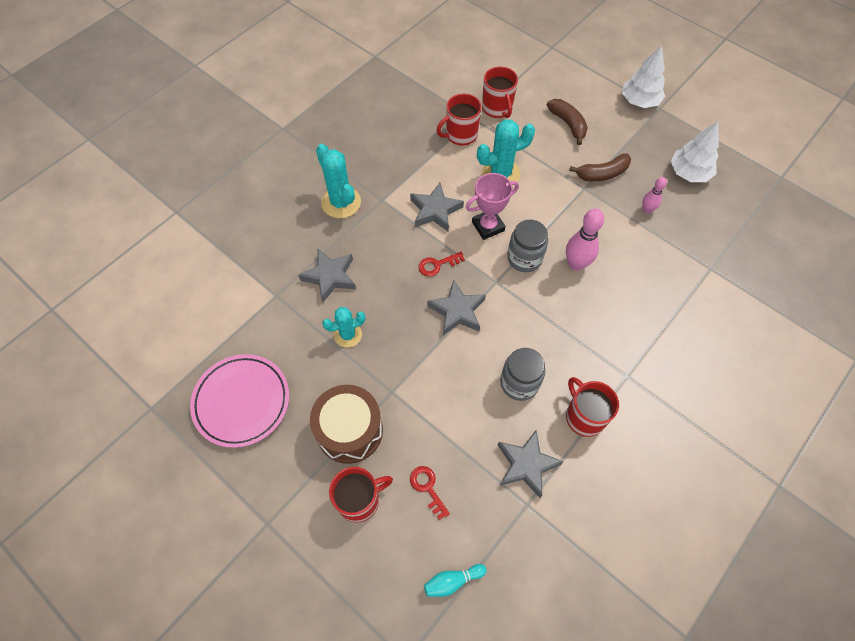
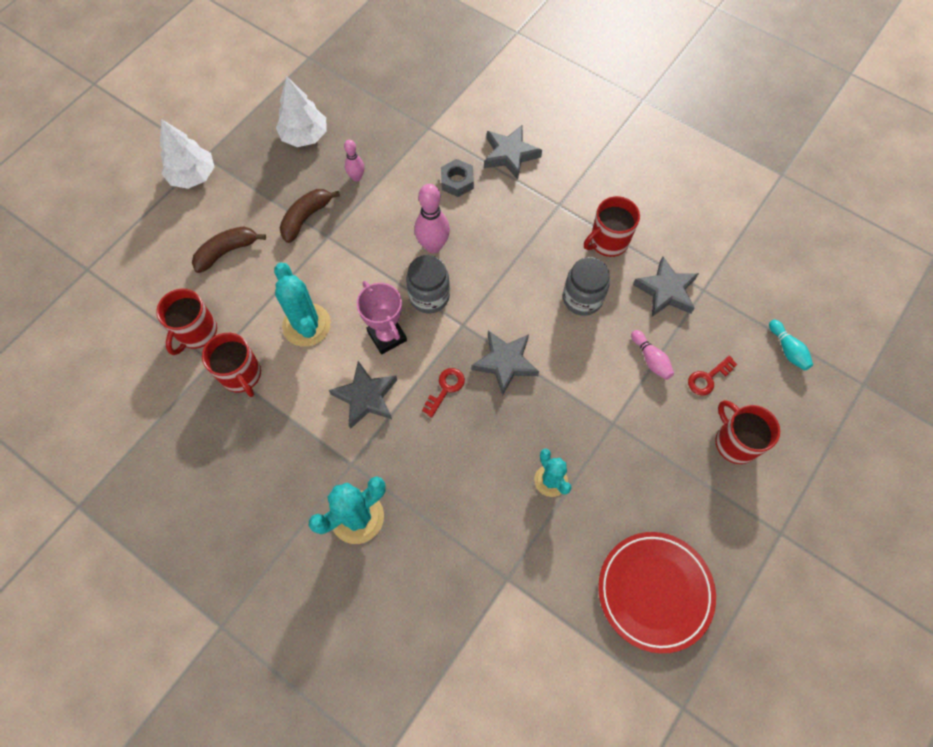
camera: 95 degrees left, 5 degrees up
(242, 402) = (654, 591): pink plate -> red plate
(330, 277) = (473, 514): grey star -> grey star (510, 155)
(349, 430) = (664, 462): brown drum -> none
(437, 265) = (445, 388): red key -> red key turned 120 degrees counterclockwise
(451, 436) = (651, 359): none -> pink bowling pin
(497, 108) = (196, 332): red mug -> red mug turned 135 degrees clockwise
(602, 174) = (306, 218): brown banana -> brown banana turned 120 degrees counterclockwise
(648, 288) = (457, 181): none -> grey nut

